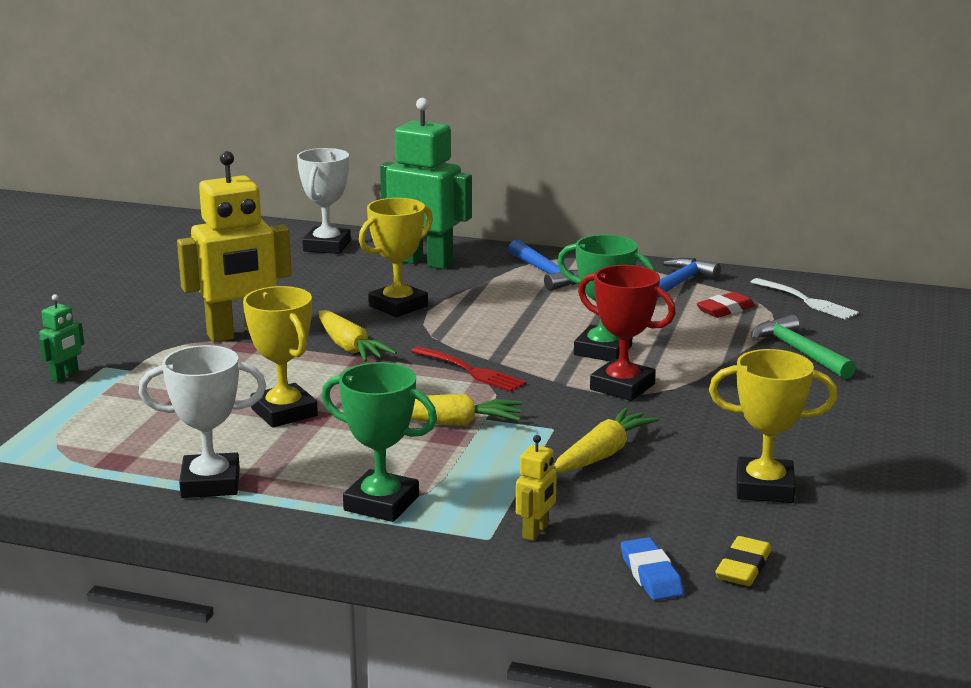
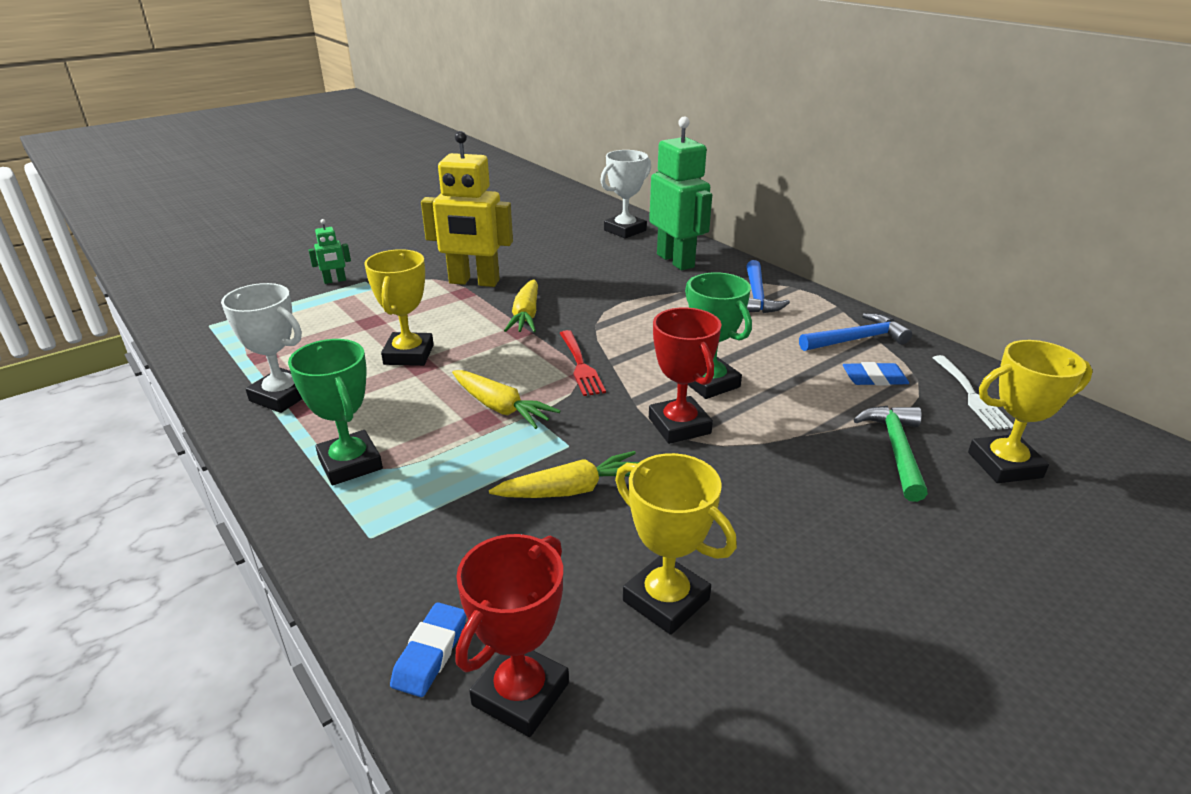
camera: 35 degrees right, 10 degrees up
(398, 306) = (606, 291): yellow trophy -> yellow trophy (1004, 465)
(536, 531) = (411, 549): yellow robot -> none
(725, 310) = (874, 378): red eraser -> blue eraser
(743, 567) = (520, 694): yellow eraser -> red trophy

